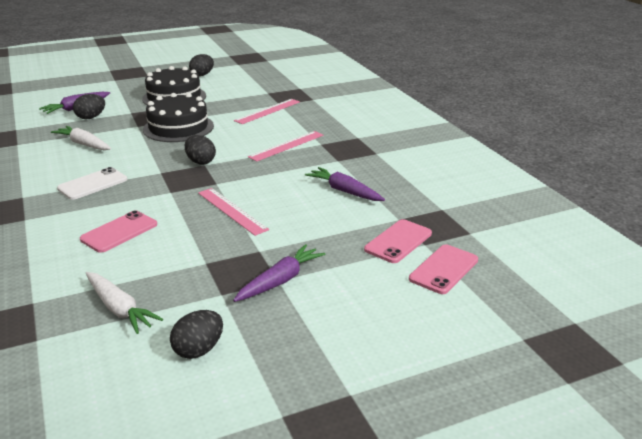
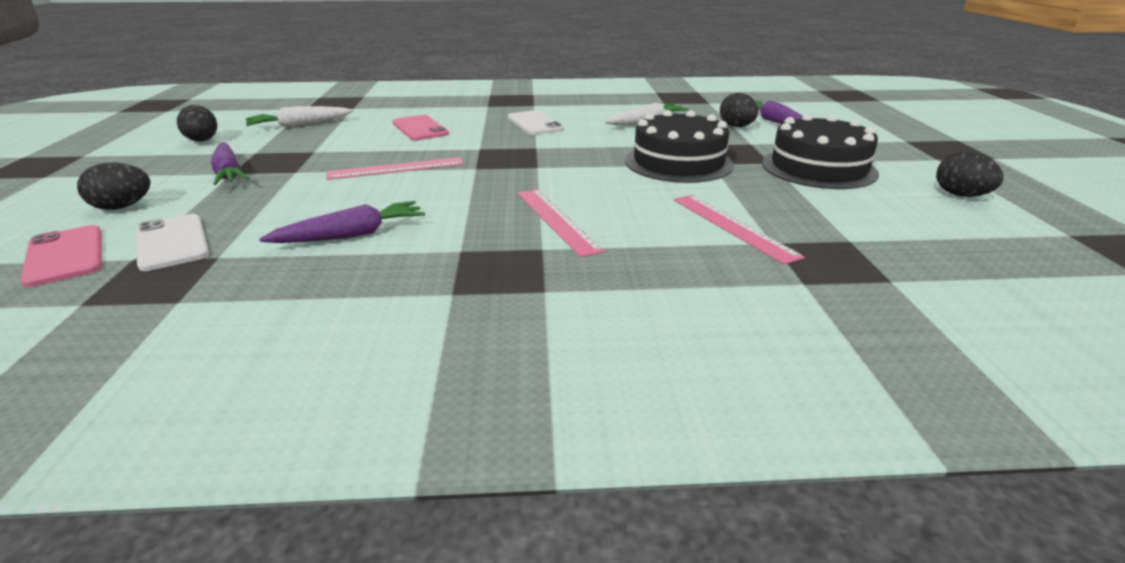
camera: 110 degrees right, 0 degrees up
(200, 162) = (547, 165): black egg -> black egg (122, 207)
(398, 241) = (172, 242): pink phone -> white phone

